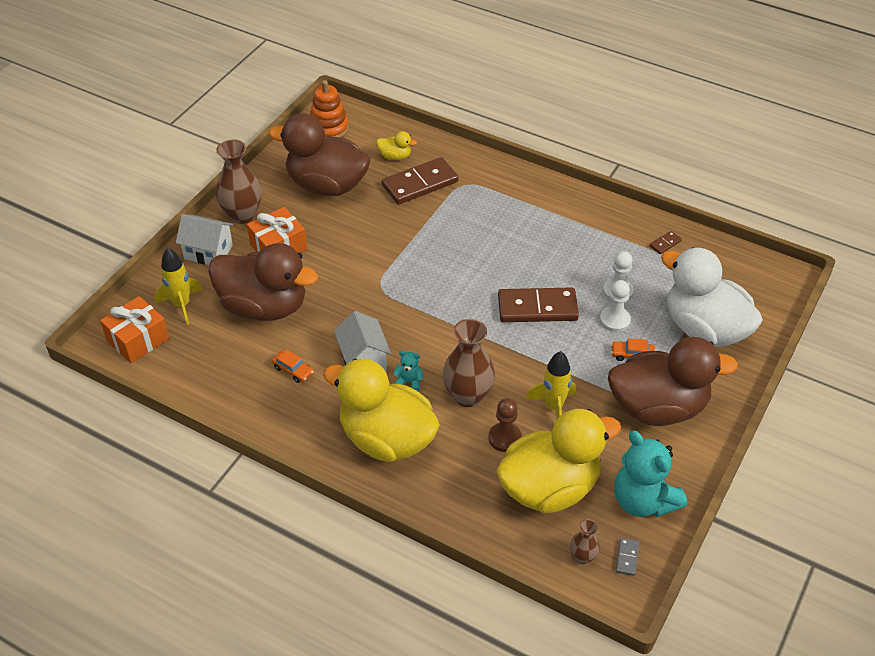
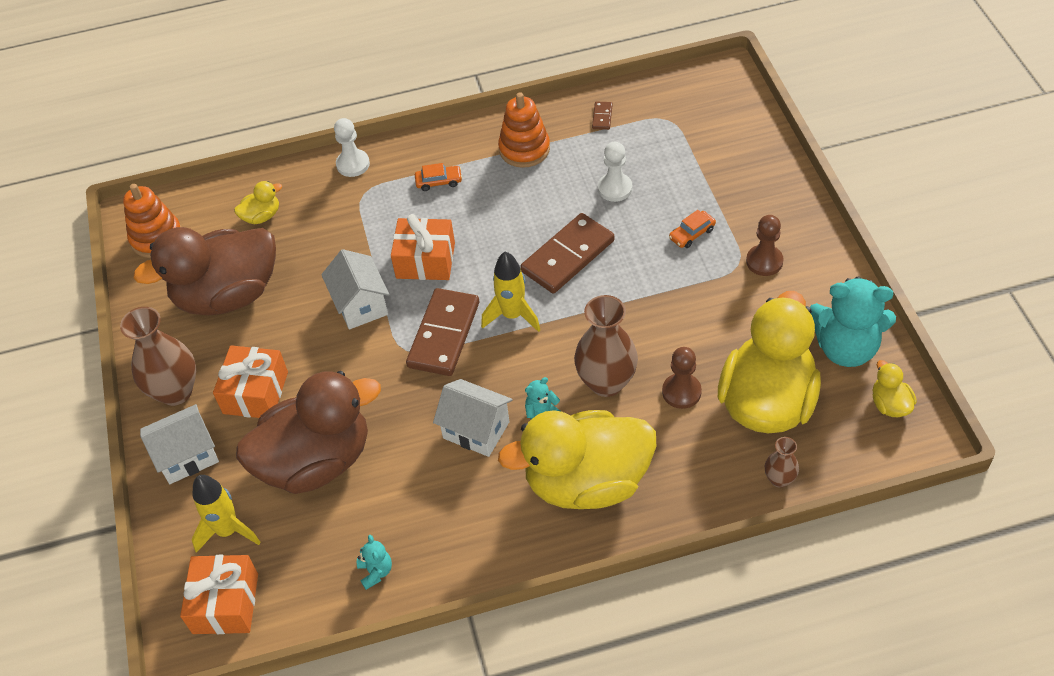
camera: 40 degrees left, 5 degrees up
(223, 387) = (376, 572): none -> turquoise teddy bear
(293, 370) = (422, 496): orange car -> orange car (439, 181)
(387, 244) = (360, 305): none -> white house
(420, 184) = (320, 224): brown domino -> brown domino (444, 335)
(452, 247) = (425, 260): none -> orange gift
(553, 407) = (687, 331): yellow rocket -> yellow rocket (512, 315)
(582, 557) = (859, 434): brown vase -> brown vase (779, 479)
(591, 227) = (524, 149): none -> orange stacking toy
(615, 320) = (643, 215): white pawn -> white pawn (353, 164)
(627, 557) = (890, 404): grey domino -> yellow duck
(658, 407) = (764, 261): brown duck -> brown pawn
(704, 329) = (719, 166): white duck -> none

